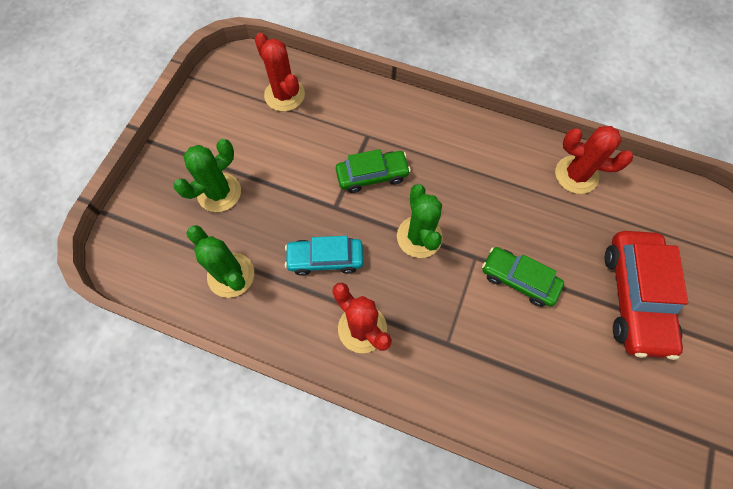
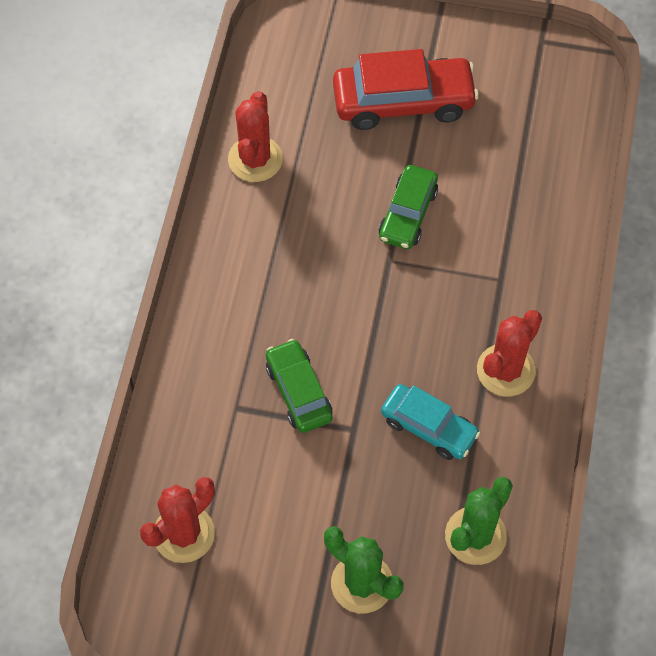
camera: 100 degrees left, 5 degrees down
(325, 259) = (429, 427): turquoise car -> turquoise car turned 45 degrees counterclockwise
(419, 237) = (376, 324): green cactus -> none

